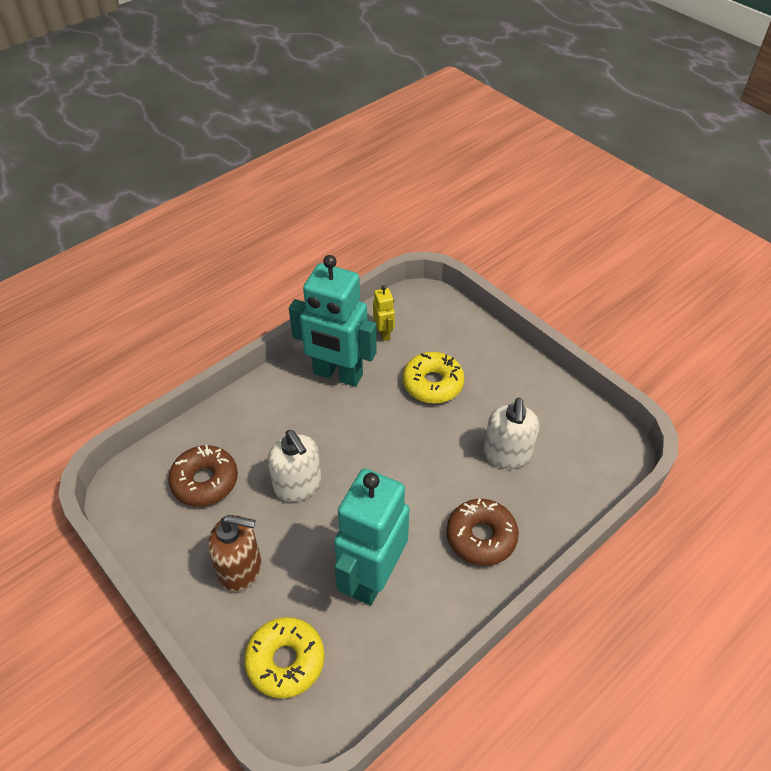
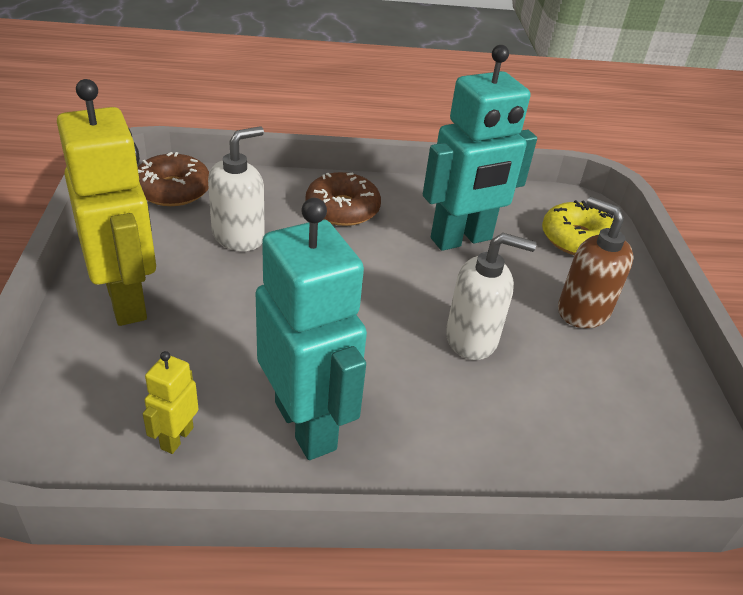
camera: 145 degrees left, 10 degrees down
(205, 481) = (581, 410): brown donut -> brown donut (173, 190)
(298, 485) = (472, 338): white soap dispenser -> white soap dispenser turned 90 degrees clockwise
(432, 383) = (211, 334): yellow donut -> none
(495, 370) = (127, 300): none -> yellow robot

